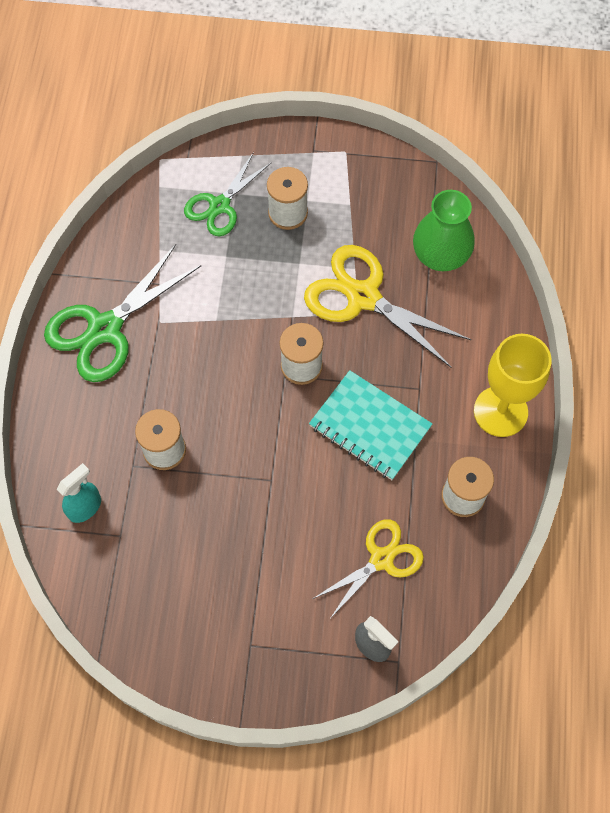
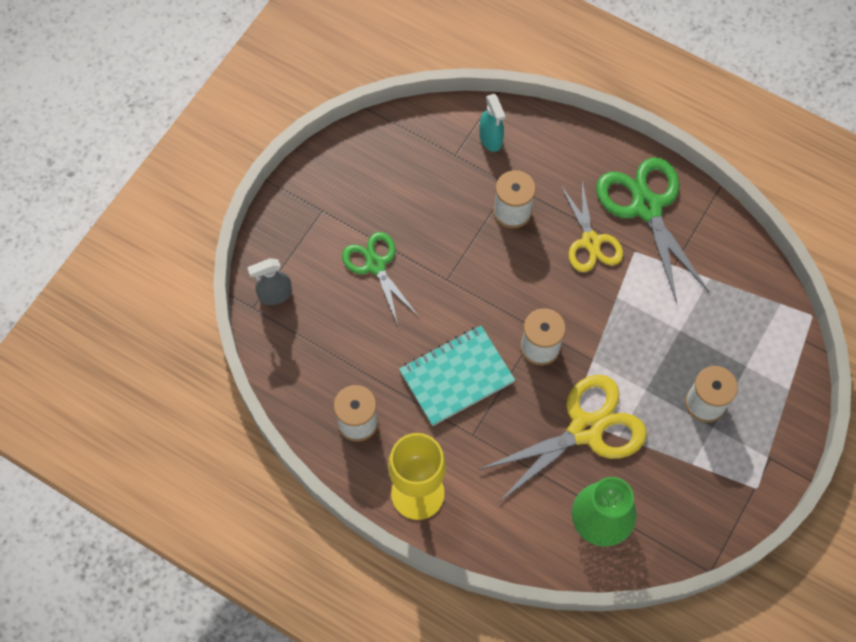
camera: 115 degrees right, 0 degrees up
(219, 206) = (738, 347): green scissors -> green scissors (375, 265)
(381, 559) = (338, 333): yellow scissors -> yellow scissors (591, 242)

